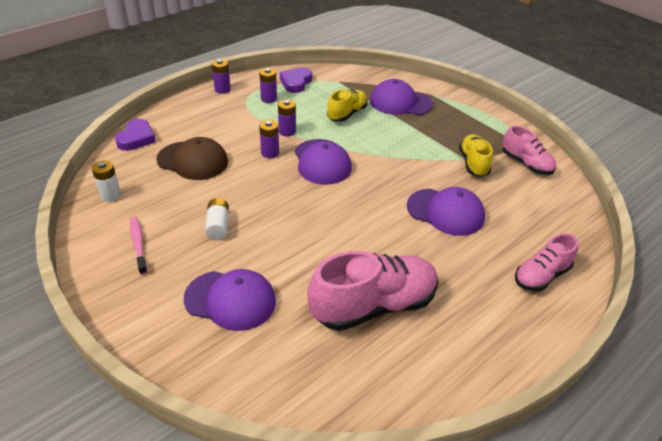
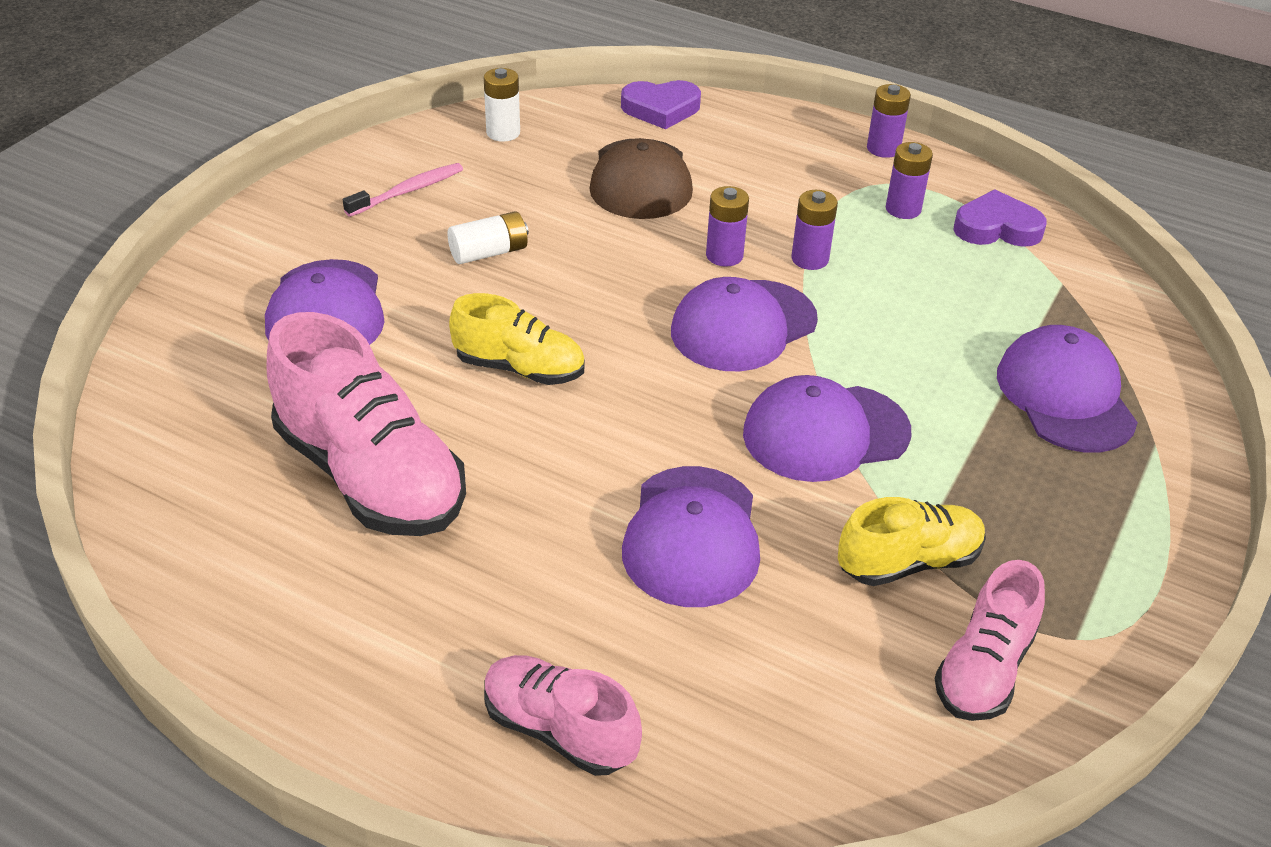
camera: 70 degrees right, 0 degrees up
(347, 114) = (941, 323): yellow shoe -> yellow shoe (519, 368)
(398, 161) = (825, 433): none -> purple cap

